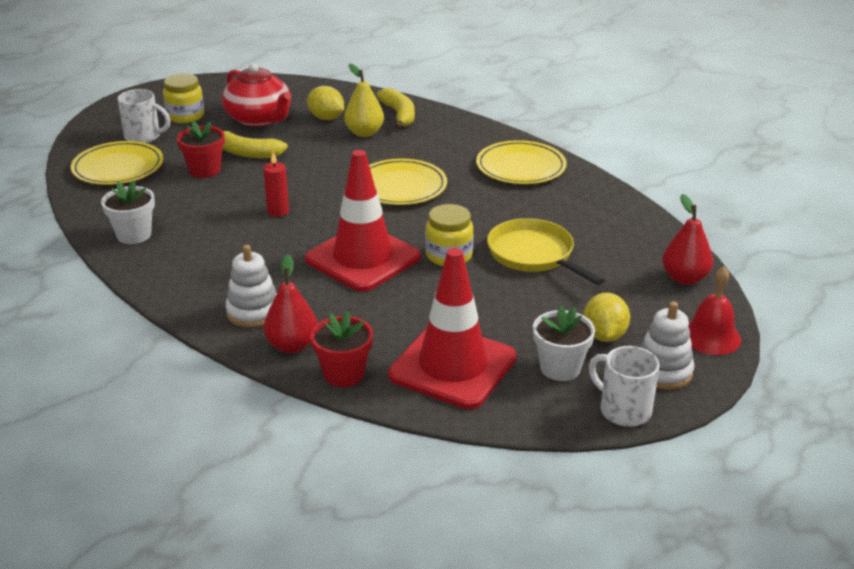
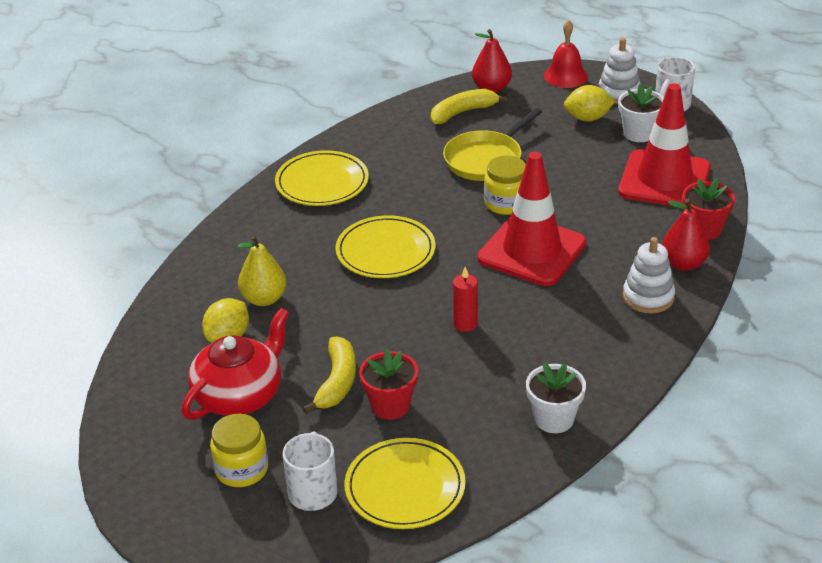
camera: 100 degrees left, 5 degrees up
(399, 115) = (210, 281): yellow banana -> yellow banana (463, 112)

